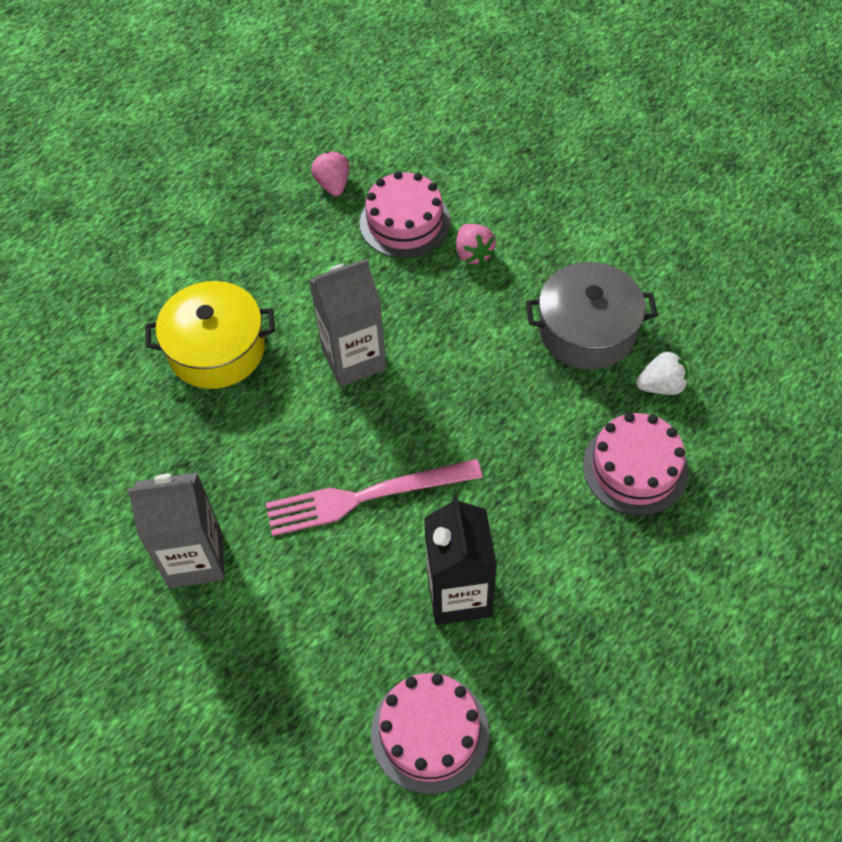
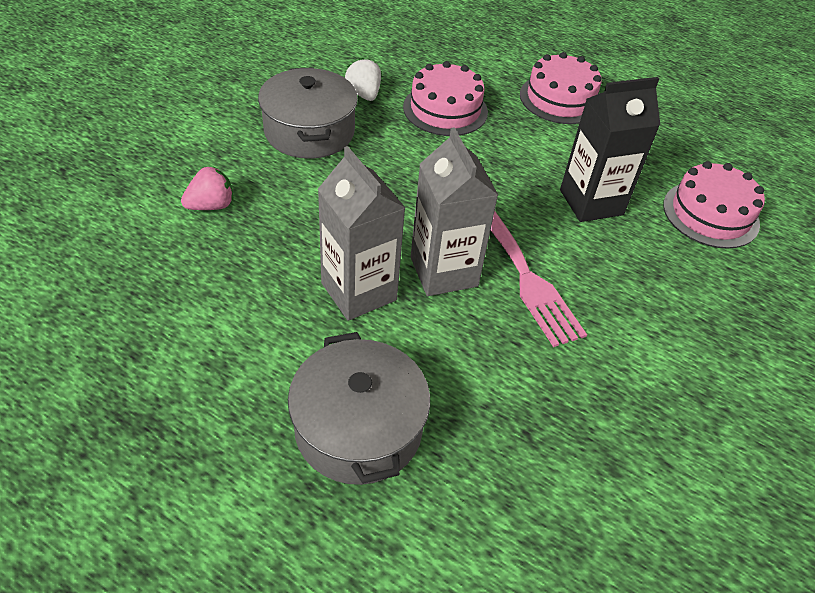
camera: 105 degrees left, 10 degrees down
(195, 559) = (636, 401): grey carton -> grey carton (444, 272)
(217, 349) = (358, 428): yellow pot -> grey pot
(333, 184) = (81, 337): pink strawberry -> none
(405, 222) = (158, 263): pink cake -> pink cake (560, 99)

